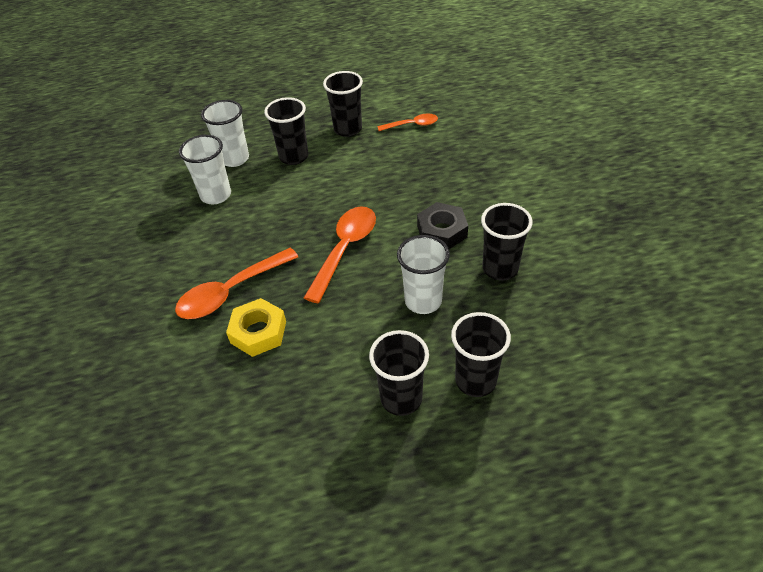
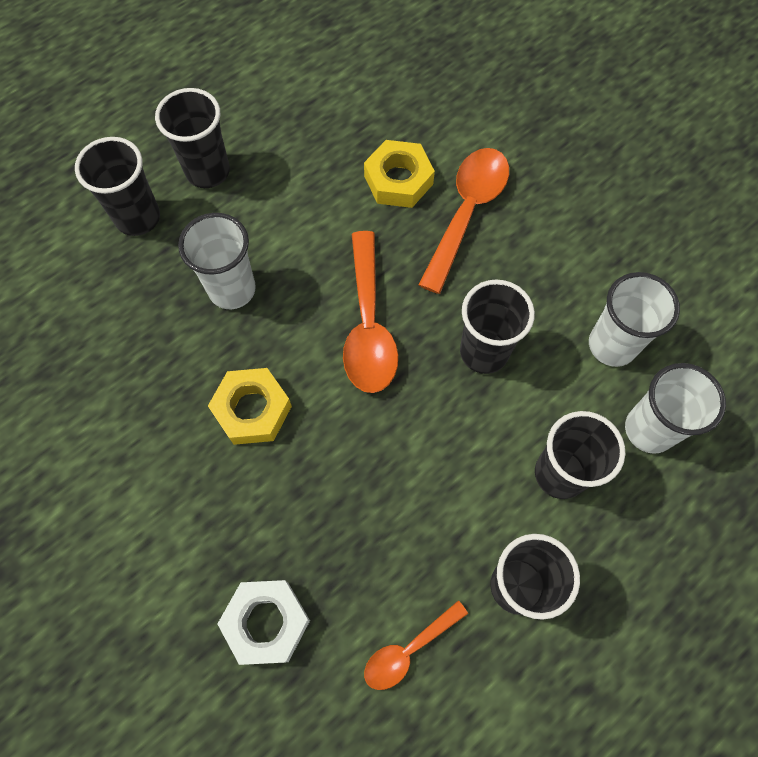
camera: 150 degrees right, 20 degrees up
(442, 231) = (252, 409): black nut -> yellow nut
(475, 150) = (266, 622): none -> white nut
(500, 268) = (151, 376): black cup -> black cup (484, 352)

